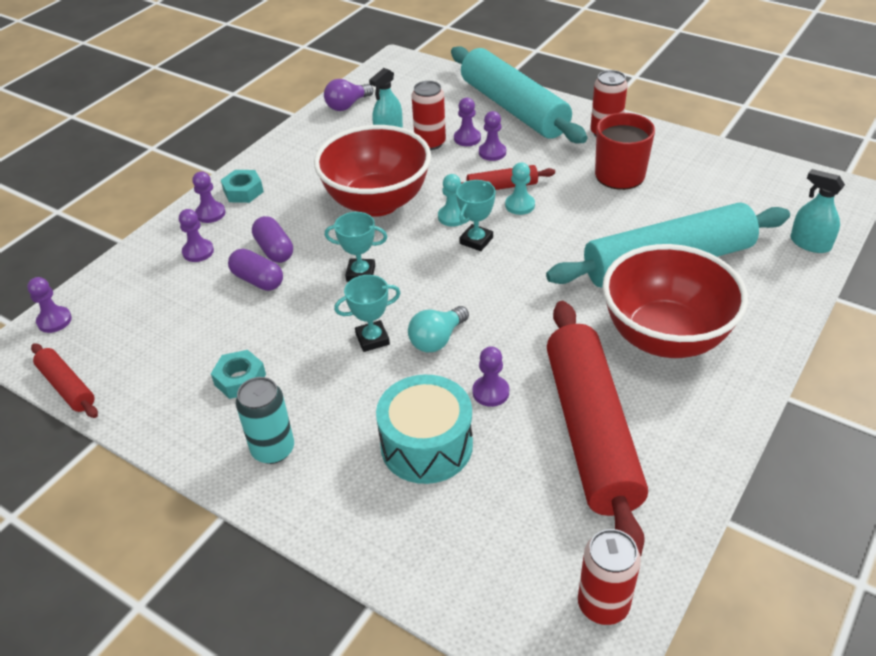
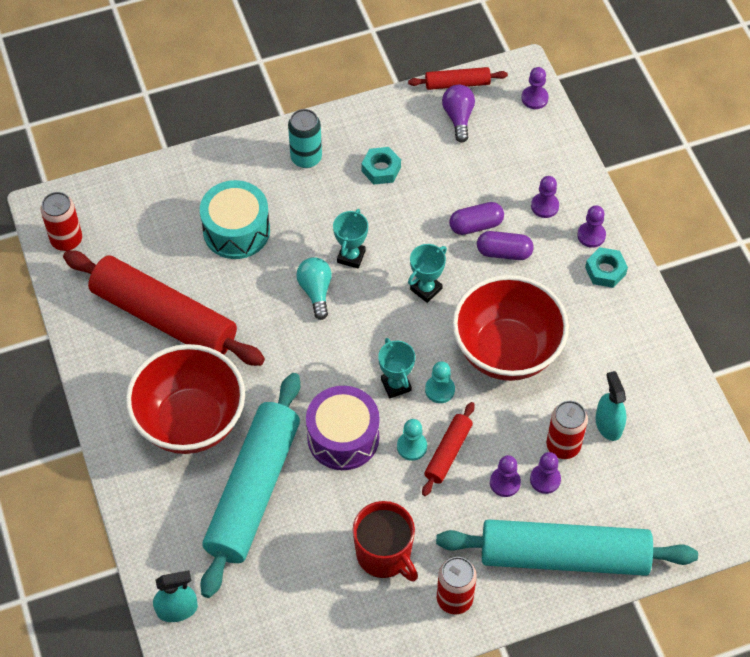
camera: 125 degrees right, 15 degrees up
(347, 105) = (689, 422): purple light bulb -> purple light bulb (458, 117)
(490, 392) = (243, 289): purple pawn -> none
(558, 242) = (343, 437): none -> purple drum

